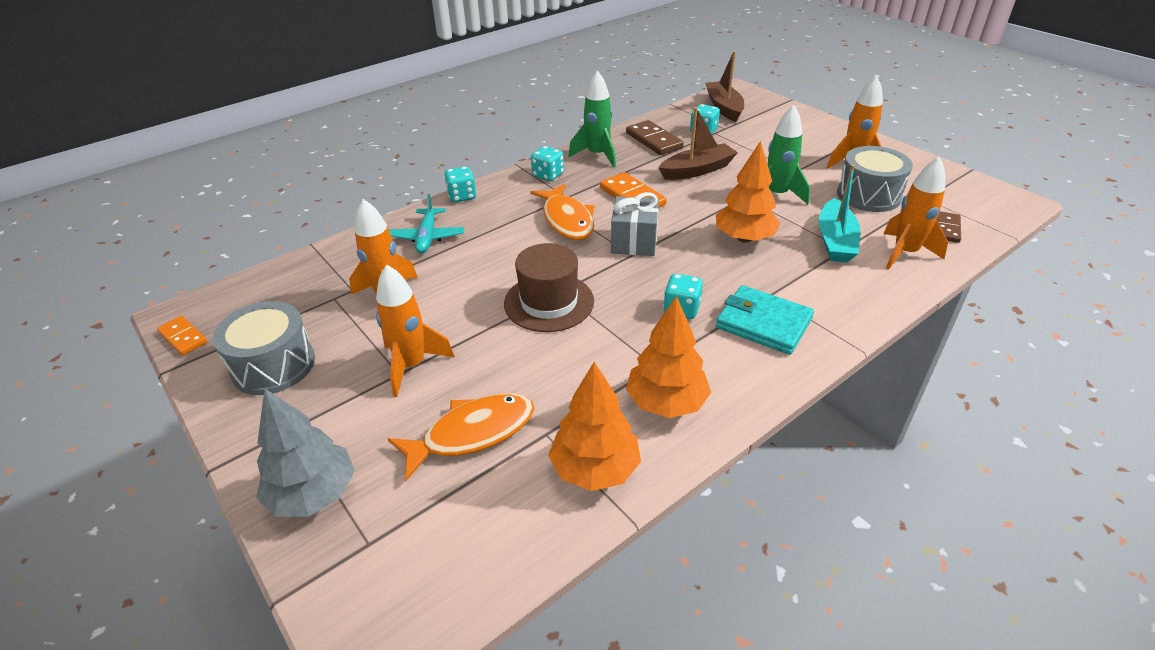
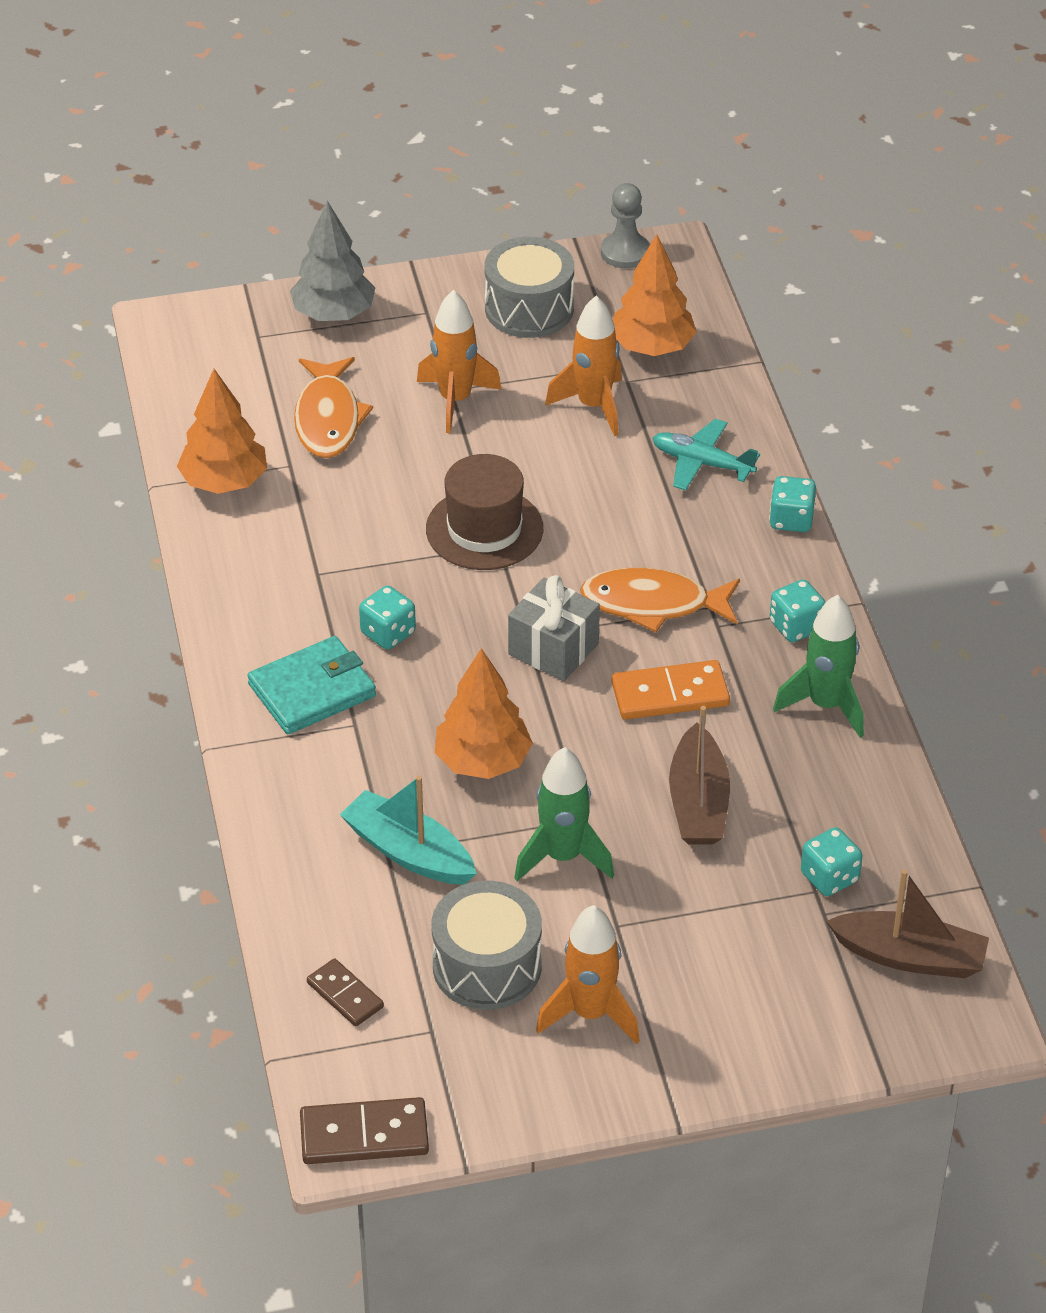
camera: 115 degrees right, 5 degrees up
(183, 337) = (625, 252): orange domino -> grey pawn
(654, 140) = (835, 796): brown domino -> brown domino (364, 1135)
(666, 402) = (261, 559): orange tree -> orange tree (652, 347)
(905, 253) = (331, 907): orange rocket -> none

